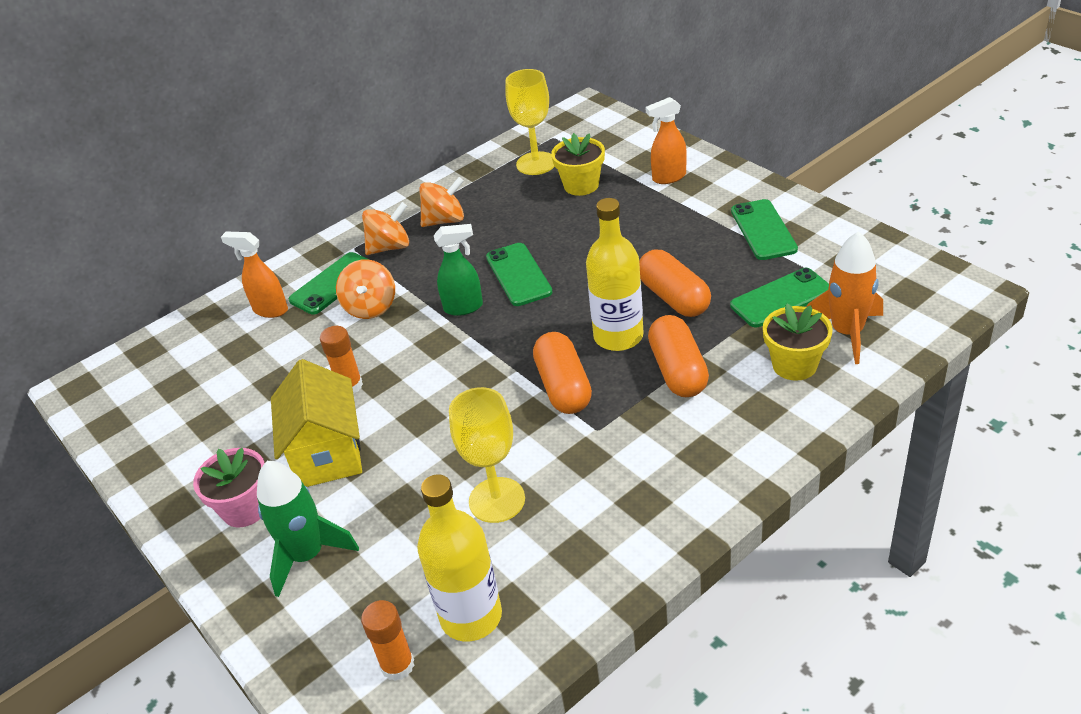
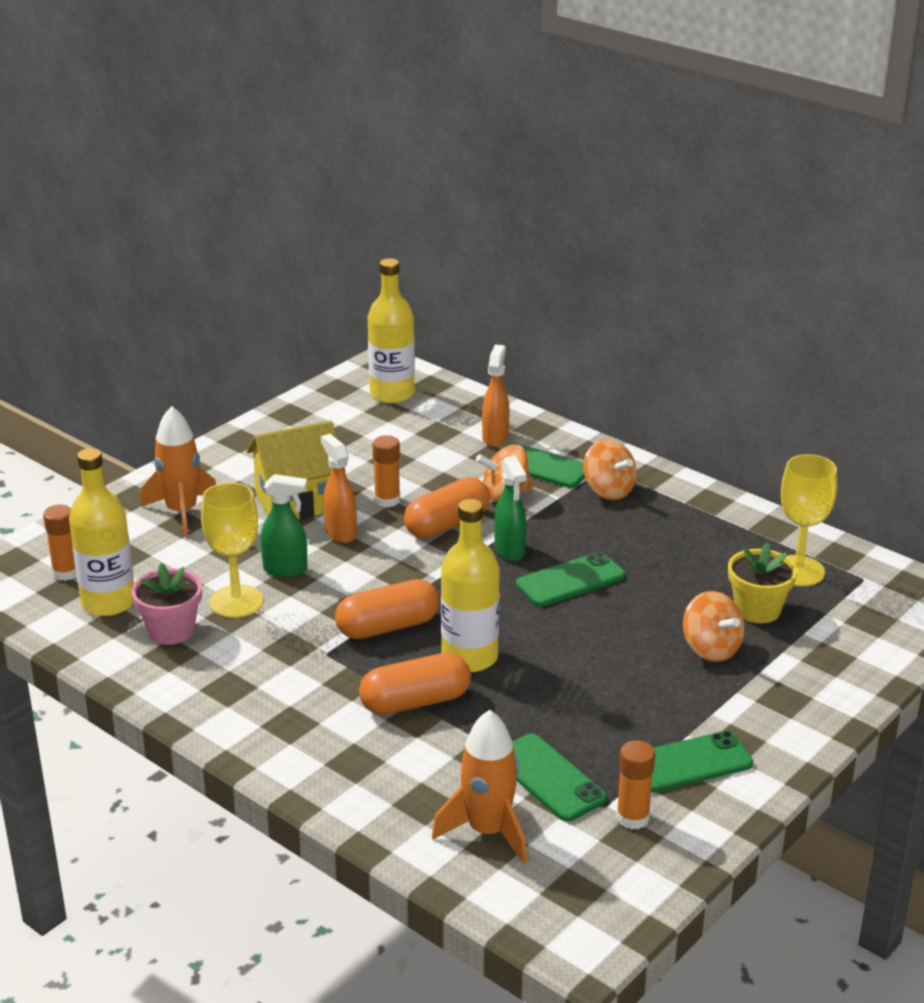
camera: 75 degrees right, 10 degrees down
(146, 380) = (392, 394): none -> yellow bottle
(245, 509) = (235, 473): pink flower pot -> pink flower pot (171, 630)
(307, 555) = (182, 512): green rocket -> orange rocket
(445, 220) = (664, 519): orange spinning top -> orange spinning top (711, 649)
(449, 461) = (286, 570): none -> green spray bottle
(668, 177) = (792, 679): orange spray bottle -> orange spray bottle (340, 533)
(674, 297) = (541, 694): orange capsule -> orange capsule (447, 524)
(794, 365) = (428, 788): yellow flower pot -> none
(826, 259) = (632, 818): none -> orange glue stick

